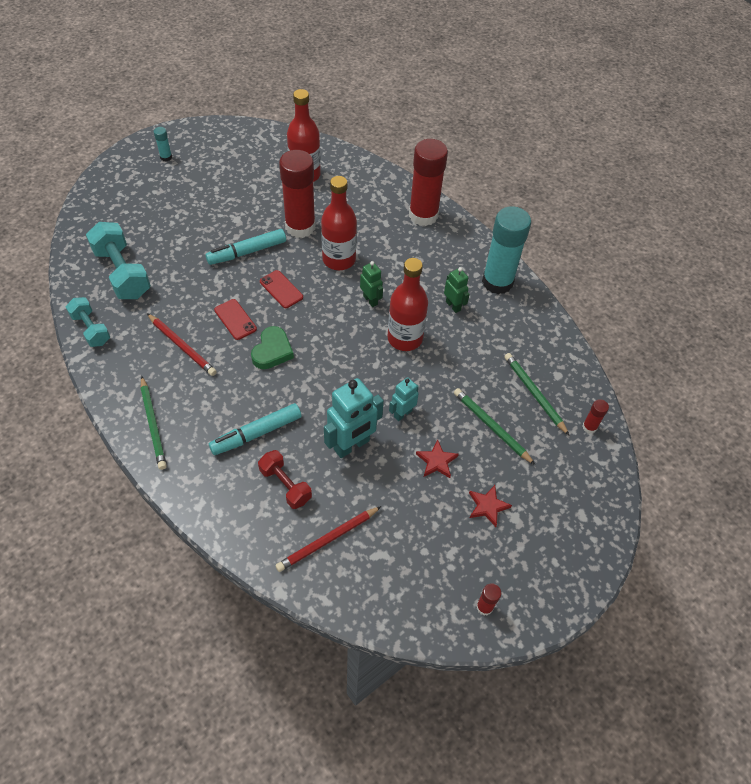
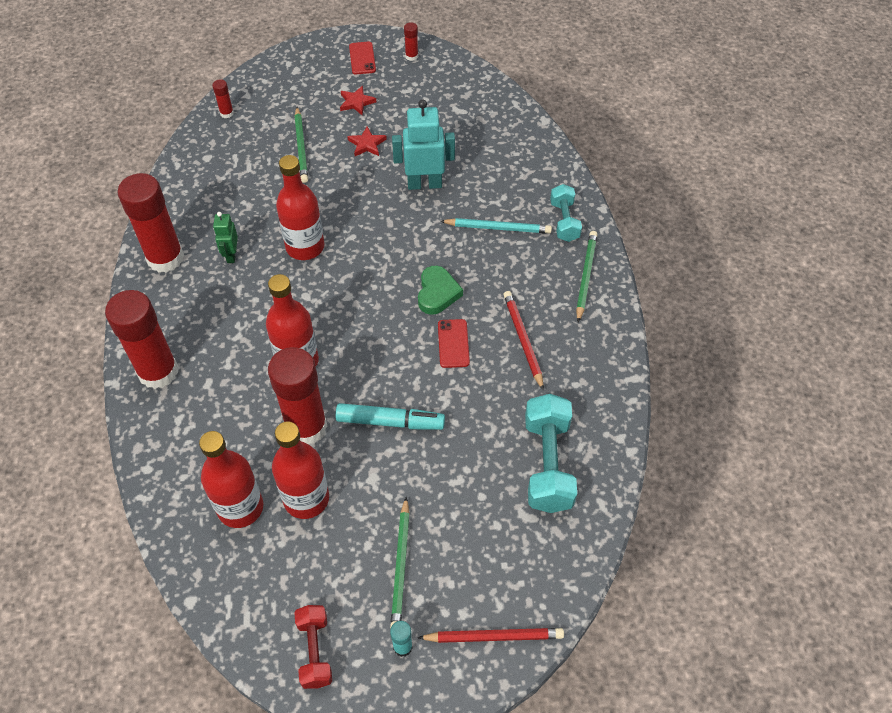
camera: 145 degrees left, 0 degrees up
(91, 329) = (610, 405): turquoise dumbbell -> turquoise dumbbell (564, 221)
(256, 433) = (498, 228): turquoise marker -> turquoise pencil
(269, 193) = (306, 499): none -> red bottle
(272, 351) = (437, 293): green heart -> green heart turned 135 degrees clockwise
(281, 289) = (384, 355): red phone -> red phone (362, 58)
(285, 485) = (498, 180): red dumbbell -> red dumbbell (315, 651)
(328, 540) = (489, 133): red pencil -> red pencil (494, 636)
(370, 300) = (304, 299): green robot -> none
(402, 413) = (363, 188): turquoise robot -> none
(497, 282) = (165, 258): turquoise glue stick -> red glue stick
(534, 394) = (242, 153): green pencil -> green pencil (401, 566)

